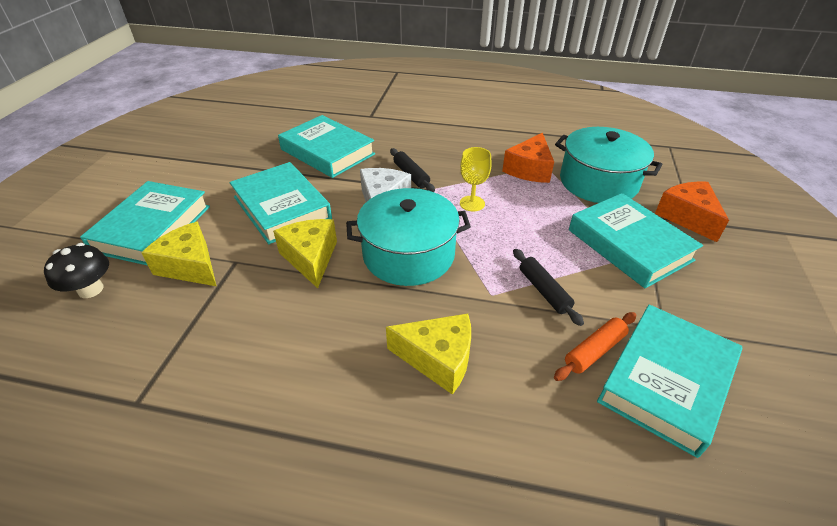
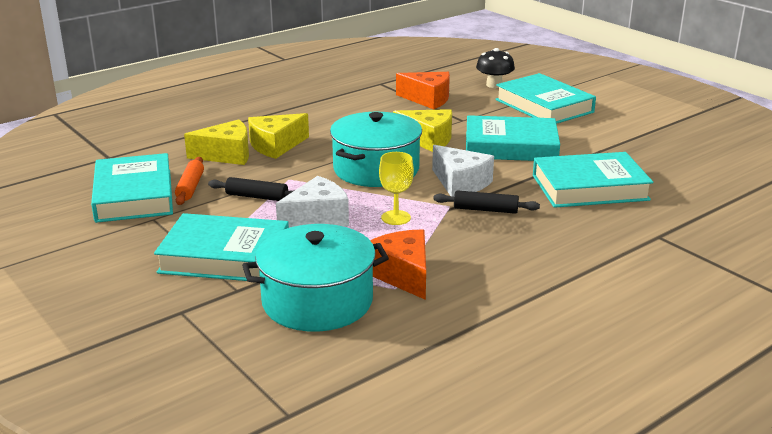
camera: 130 degrees right, 15 degrees down
(190, 266) = (478, 108): yellow cheese -> yellow cheese (226, 155)
(523, 236) = (317, 218): none -> white cheese
(687, 217) = (189, 313): orange cheese -> orange cheese (428, 99)

